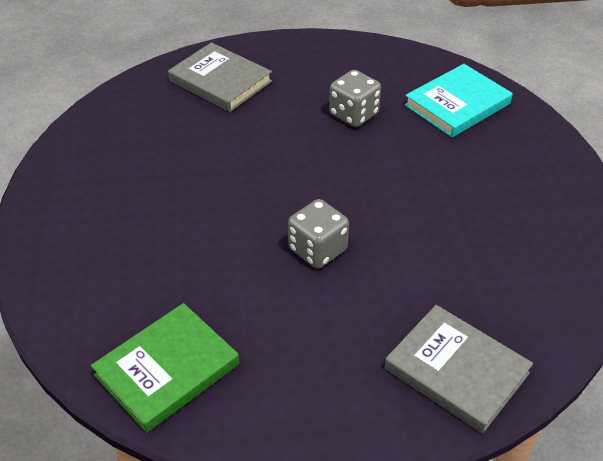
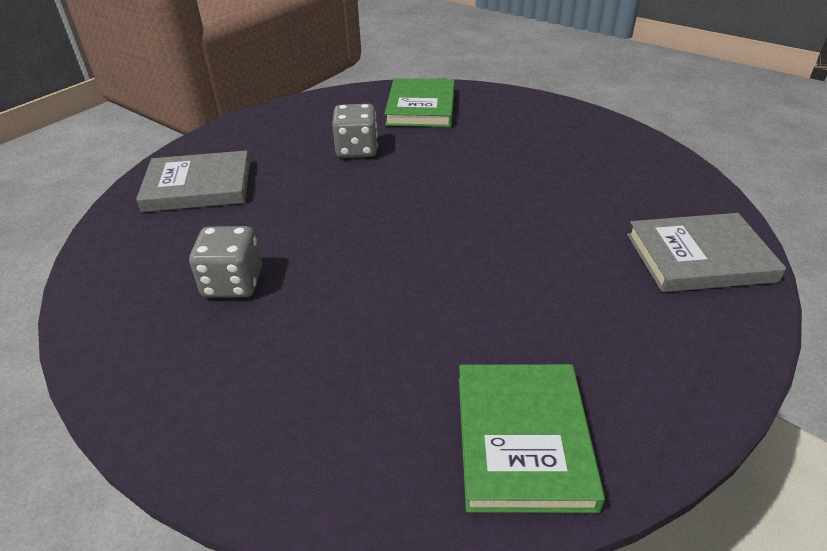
camera: 45 degrees left, 5 degrees down
(317, 250) = (482, 250): grey dice -> grey dice (233, 283)
(457, 104) = (421, 107): turquoise book -> green book

